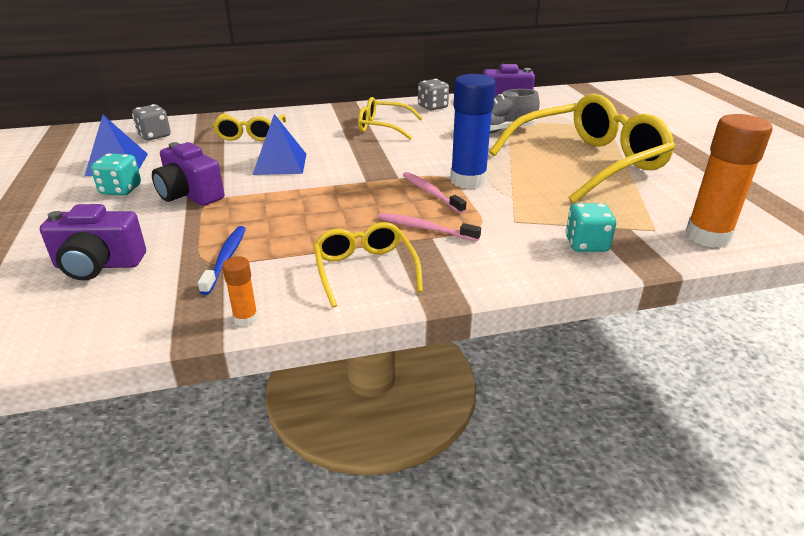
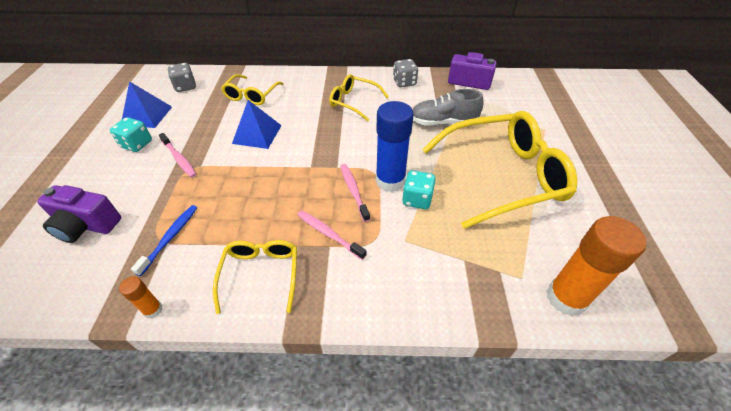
camera: 15 degrees right, 15 degrees up
(190, 194) = (179, 159): purple camera -> pink toothbrush
(586, 244) = (451, 284): turquoise dice -> turquoise dice (417, 199)

